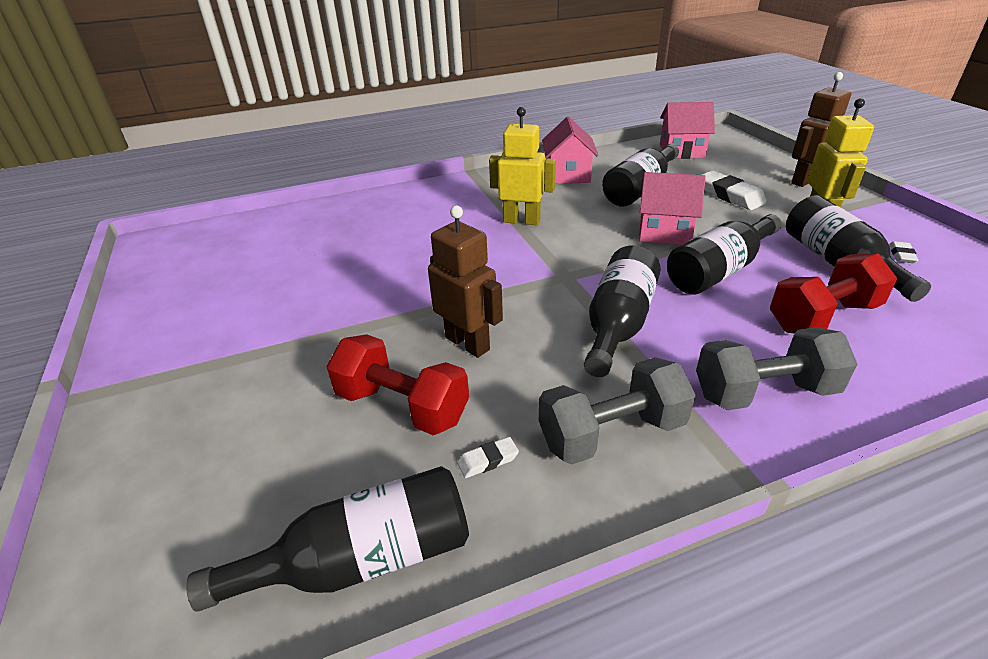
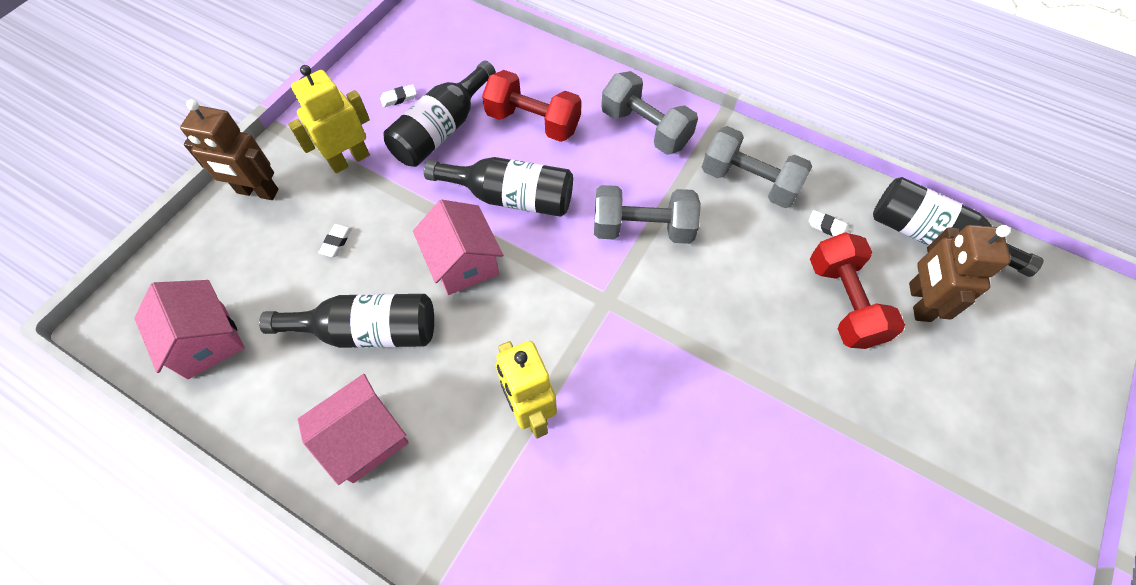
camera: 130 degrees left, 25 degrees up
(468, 343) = (753, 310): brown robot -> brown robot (919, 302)
(618, 324) = (642, 229): black bottle -> grey dumbbell
(729, 195) = (337, 242): white eraser -> white eraser, size x0.49

